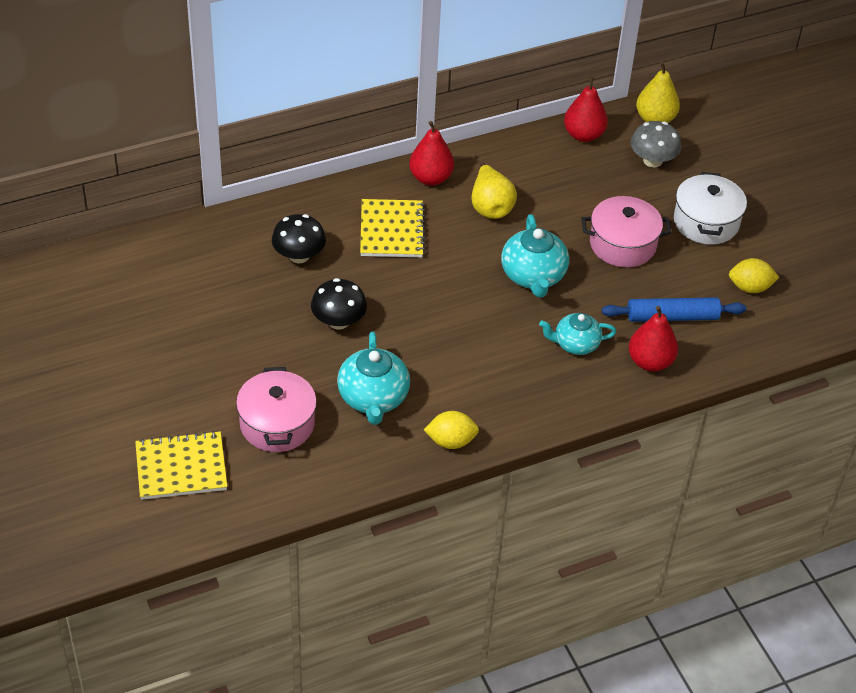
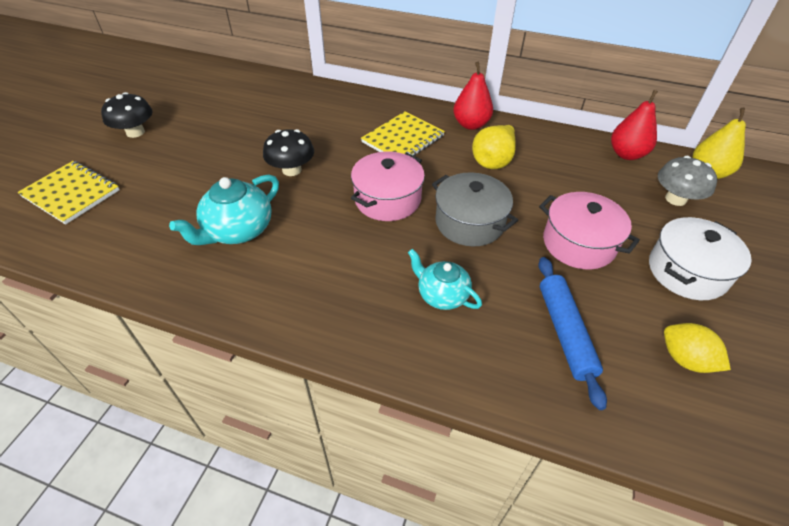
camera: 45 degrees right, 0 degrees up
(277, 424) = (159, 206): pink pot -> pink pot (387, 199)
(299, 255) = (325, 122): black mushroom -> black mushroom (135, 132)
(451, 441) = (240, 301): yellow lemon -> none
(533, 276) = (469, 222): turquoise teapot -> grey pot
(650, 362) = (495, 359): red pear -> none
(672, 317) = (565, 332): blue rolling pin -> blue rolling pin turned 45 degrees clockwise

